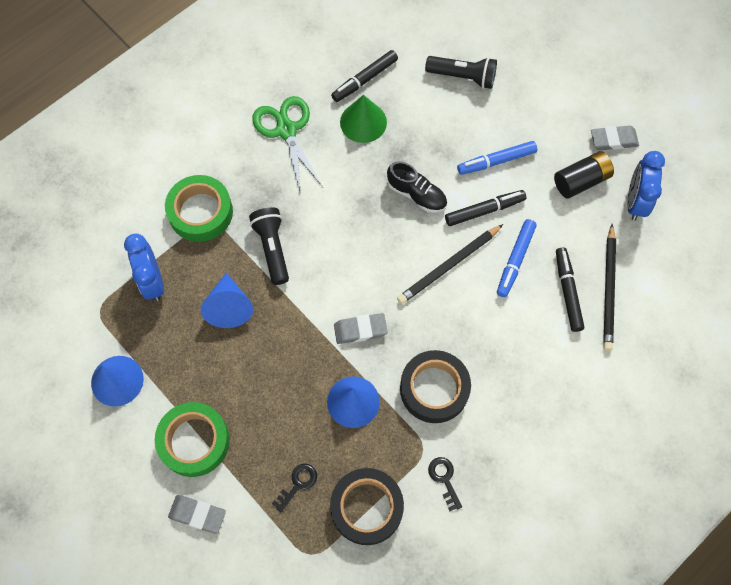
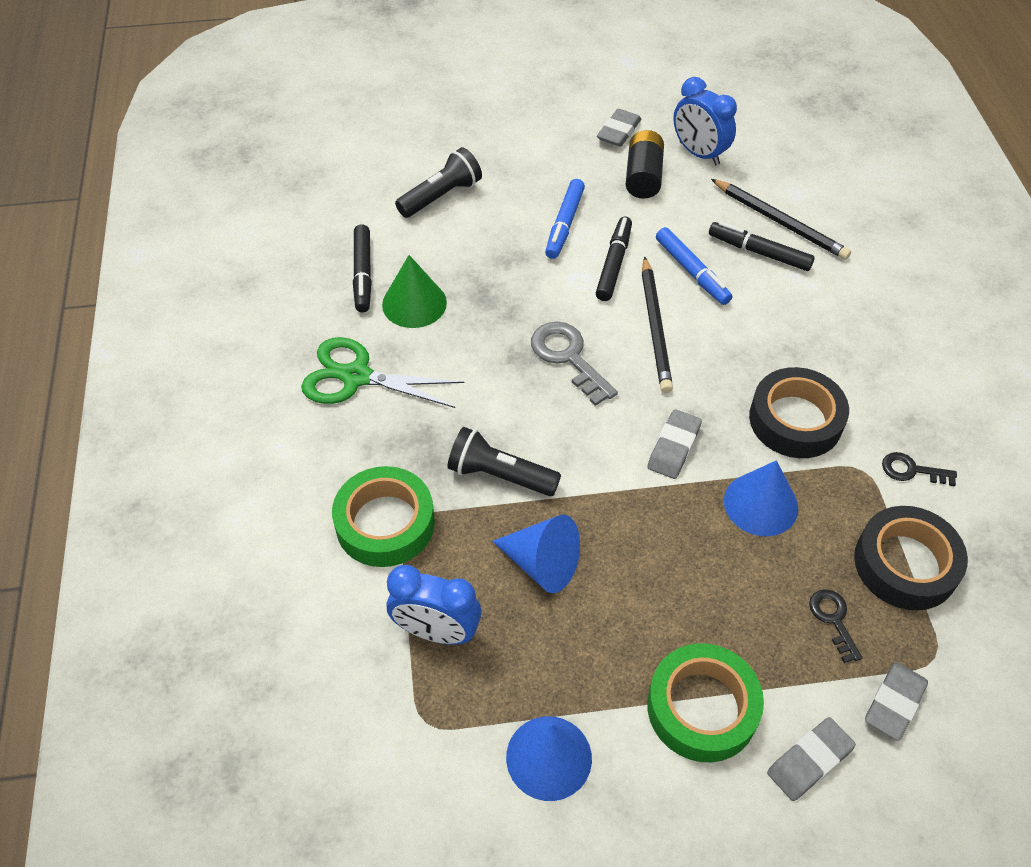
camera: 55 degrees left, 15 degrees down
(264, 544) = (894, 703): none -> grey eraser
(385, 231) = (568, 358): none -> grey key
(416, 194) = (546, 307): black shoe -> none

